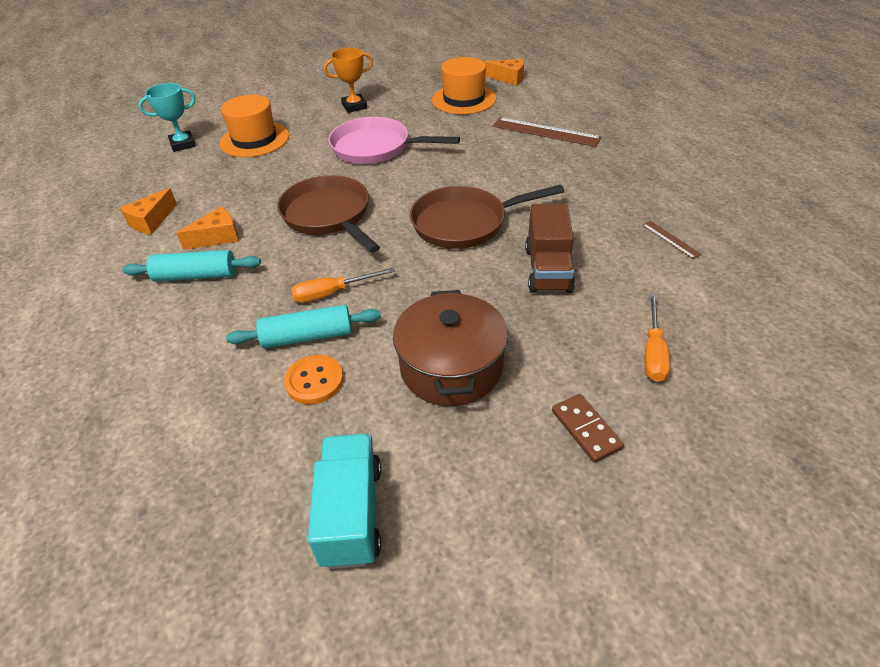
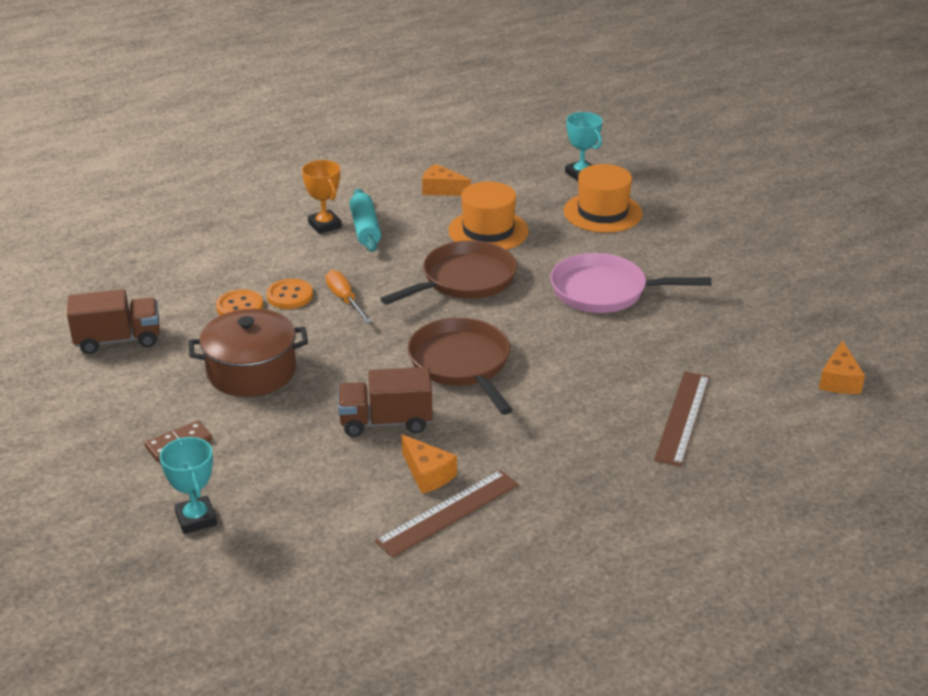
camera: 80 degrees right, 10 degrees down
(217, 237) = (421, 227): orange cheese -> orange cheese (427, 474)
(307, 336) = (290, 296): turquoise rolling pin -> orange button
(351, 513) = (118, 340): turquoise truck -> brown truck
(354, 106) = (704, 264): orange trophy -> orange trophy (325, 225)
(376, 148) = (605, 291): pink pan -> pink pan turned 90 degrees counterclockwise
(464, 99) = (754, 345): orange hat -> orange hat (488, 231)
(653, 352) = (266, 486): orange screwdriver -> none
(670, 239) = (448, 513): brown ruler -> brown ruler, size x2.03
(714, 407) = (196, 519): none -> turquoise trophy

